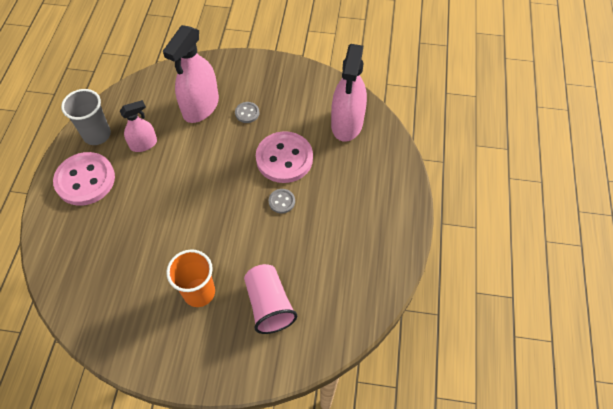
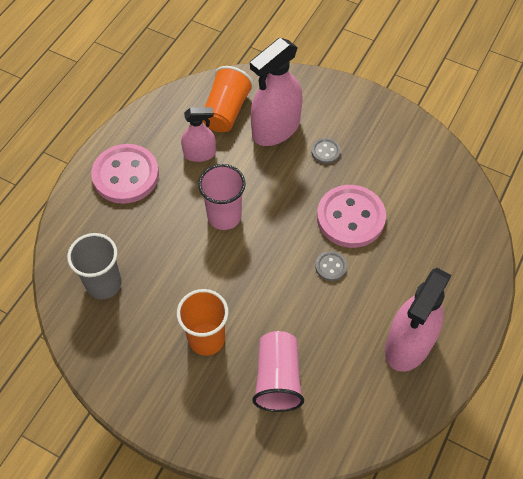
camera: 20 degrees right, 0 degrees up
(97, 135) = (153, 128): grey cup -> grey cup (104, 284)
(155, 104) = (226, 111): none -> orange cup
(181, 188) = (224, 216): none -> pink cup
(347, 123) = (438, 198): pink spray bottle -> pink spray bottle (408, 344)

